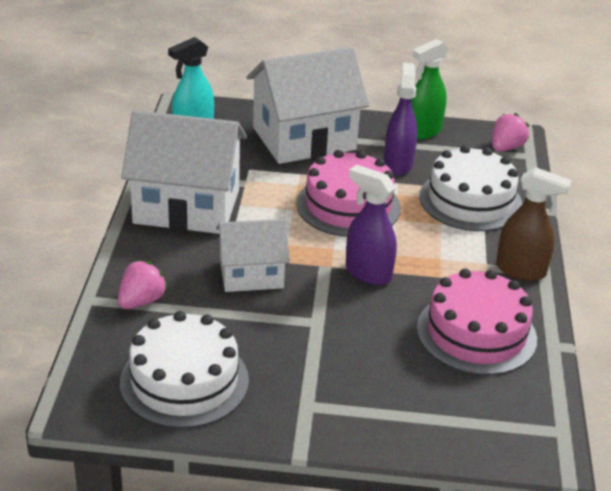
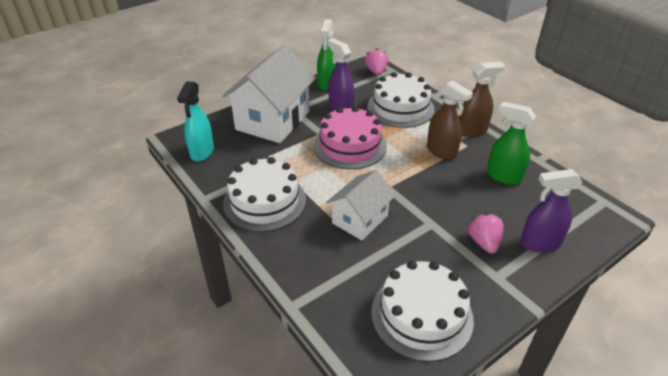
camera: 40 degrees left, 5 degrees up
(141, 301) = (325, 282): pink strawberry -> pink strawberry (484, 242)
(187, 206) = (264, 201): white house -> white cake
(368, 273) = (413, 177): purple spray bottle -> purple spray bottle (539, 243)
(443, 269) = (442, 152): none -> brown spray bottle
(476, 333) = (503, 176): pink cake -> green spray bottle

